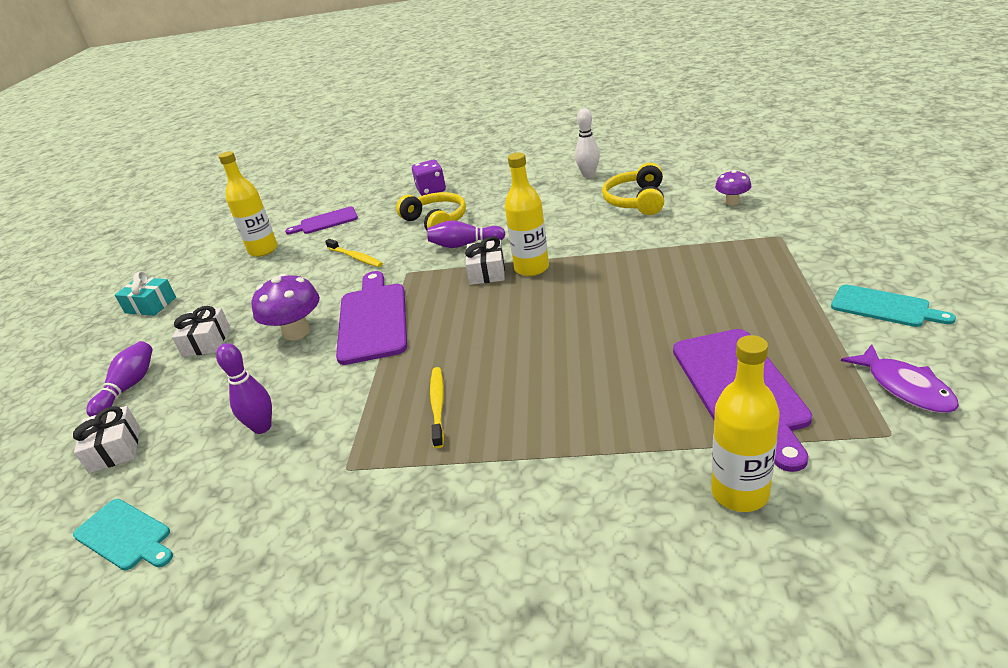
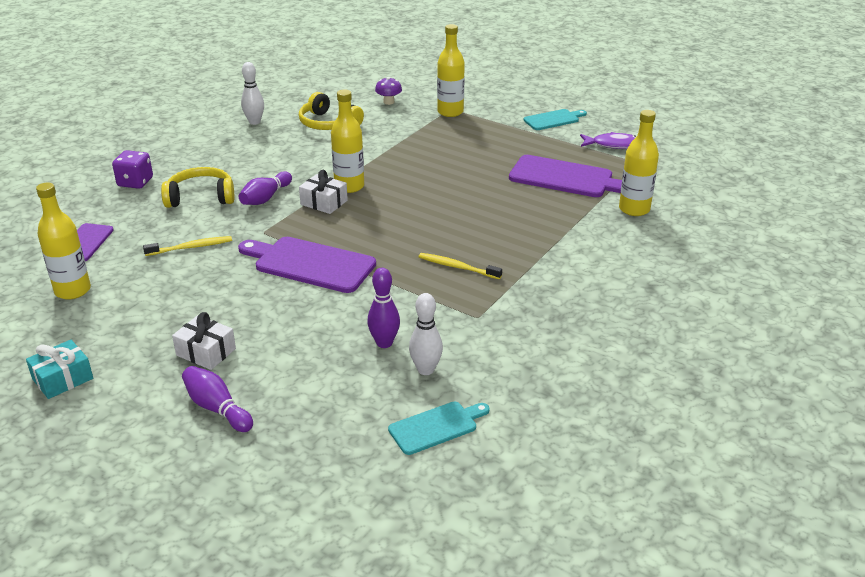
camera: 65 degrees left, 0 degrees up
(115, 449) = (312, 424): white gift -> none
(225, 478) = (426, 370): none -> white bowling pin
(296, 332) = (270, 302): purple mushroom -> none
(772, 239) = (450, 112): none -> yellow bottle

